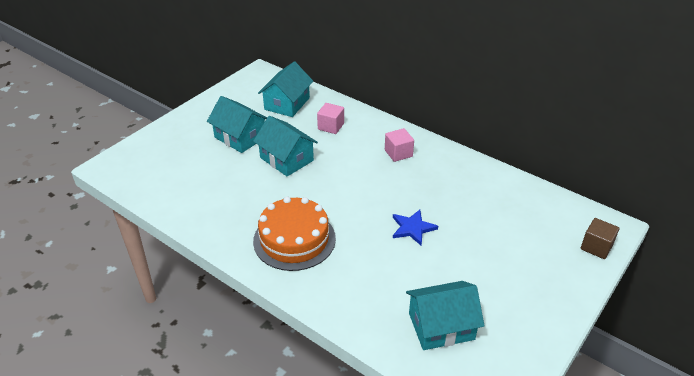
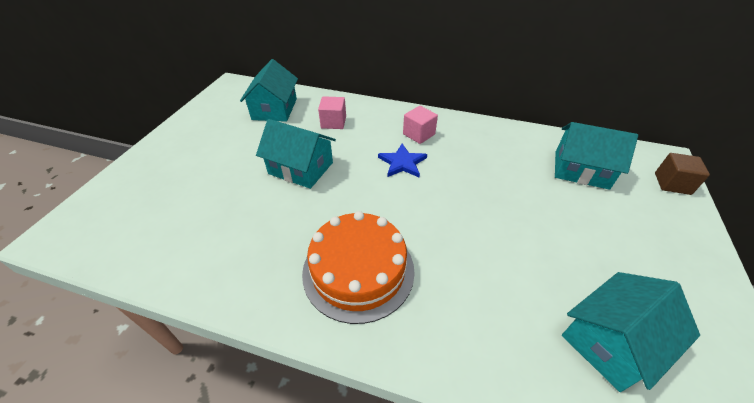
camera: 20 degrees left, 5 degrees up
(240, 137) = (234, 155): turquoise house -> turquoise house (581, 170)
(412, 228) = (487, 214): blue star -> blue star (402, 163)

